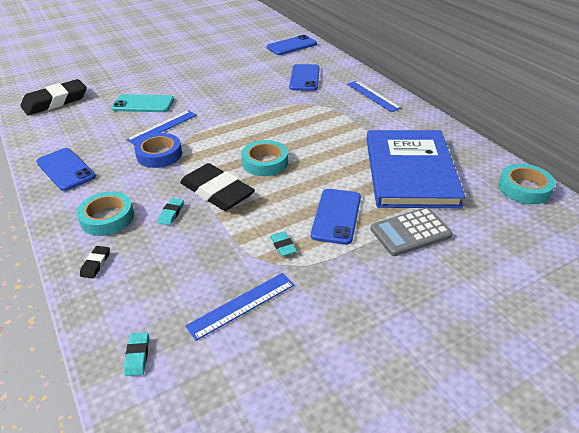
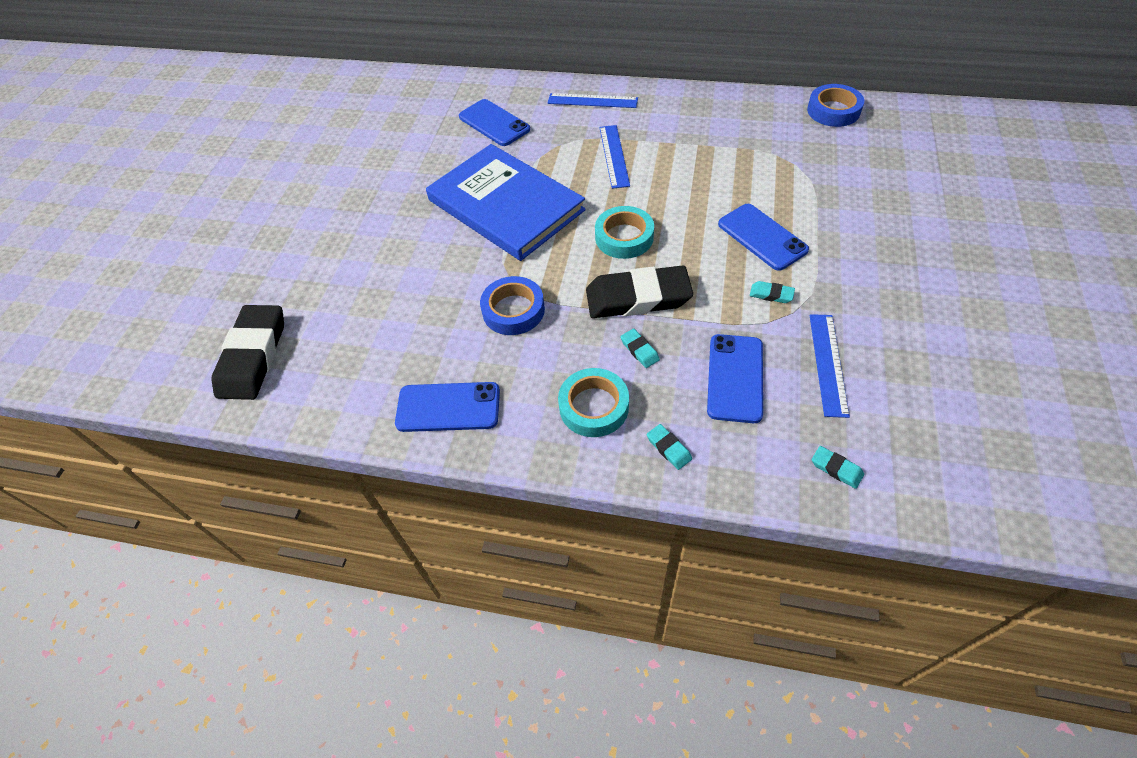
camera: 45 degrees left, 15 degrees up
(96, 264) = (668, 448): black eraser -> turquoise eraser
(143, 104) = (377, 275): turquoise phone -> none
(162, 127) = (455, 282): blue ruler -> blue ruler (614, 156)
(291, 46) = (407, 93): blue phone -> blue phone (735, 378)
(410, 171) = (744, 155): blue book -> blue book (505, 205)
(410, 232) = (827, 206): grey calculator -> none
(524, 188) = (833, 111): turquoise tape -> blue tape

